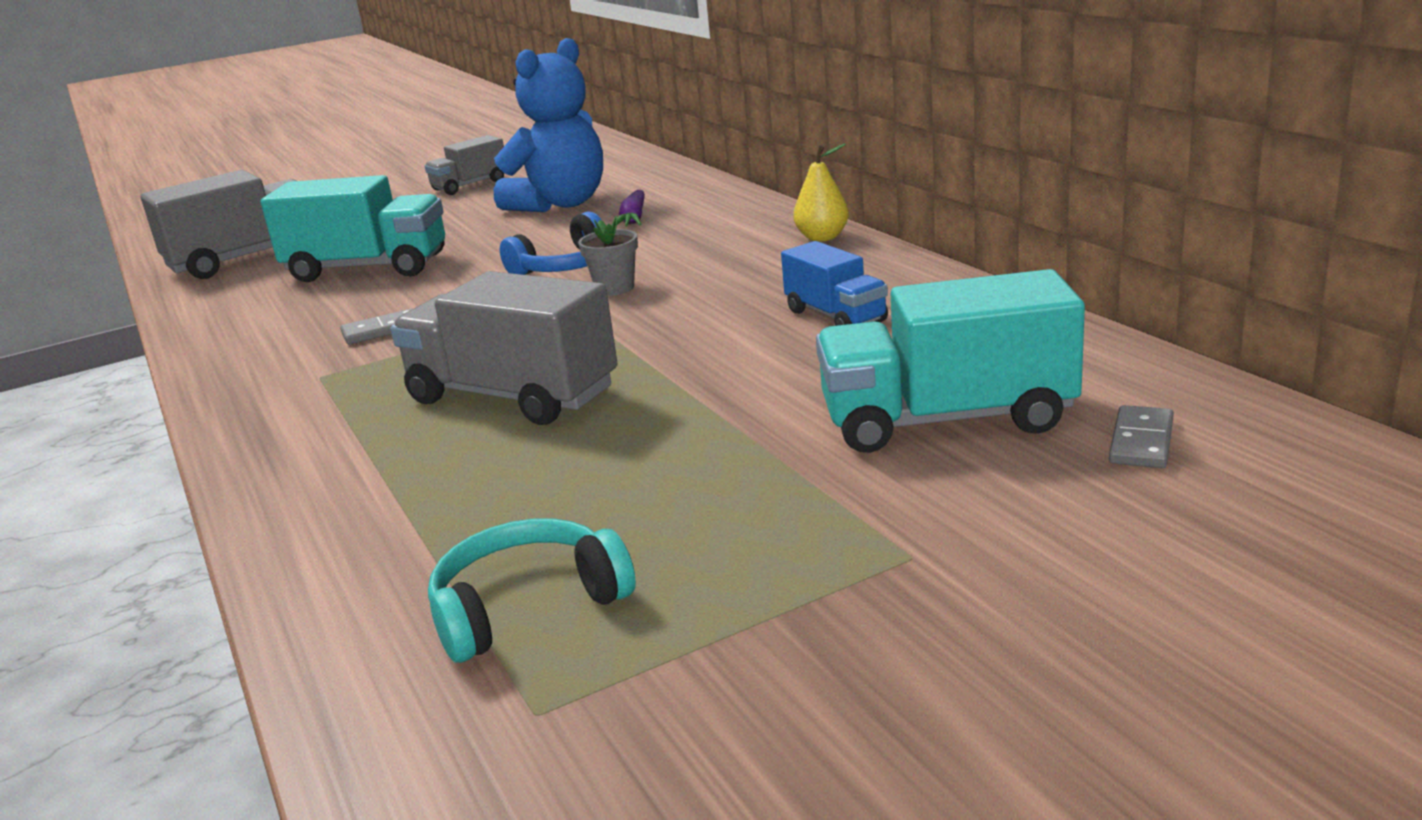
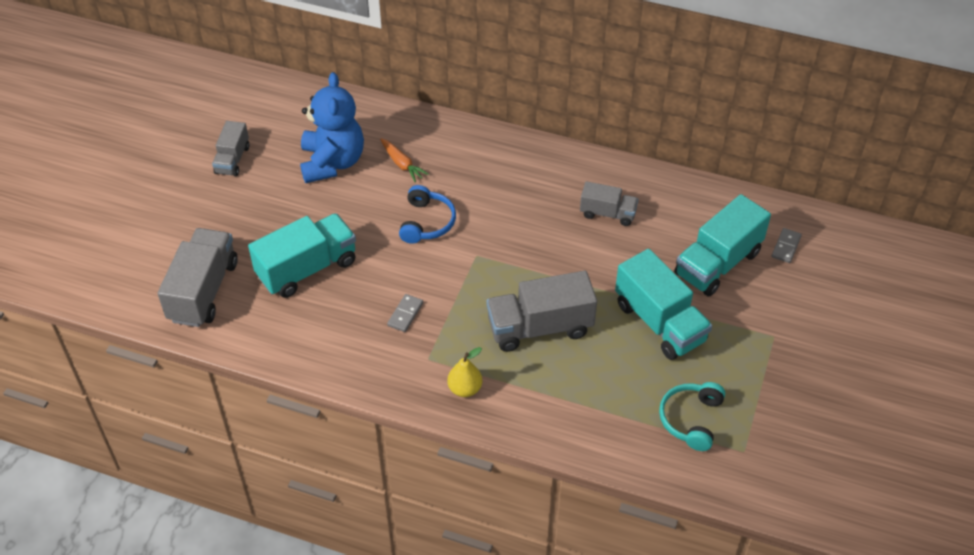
camera: 45 degrees left, 25 degrees up
(614, 288) = (478, 232): grey flower pot -> none
(633, 219) = (402, 164): purple carrot -> orange carrot
(707, 454) = (659, 322): none -> turquoise truck
(822, 237) = (528, 149): yellow pear -> yellow pear (465, 389)
(835, 316) = (607, 213): blue truck -> grey truck
(1141, 441) = (786, 247): grey domino -> grey domino turned 45 degrees clockwise

